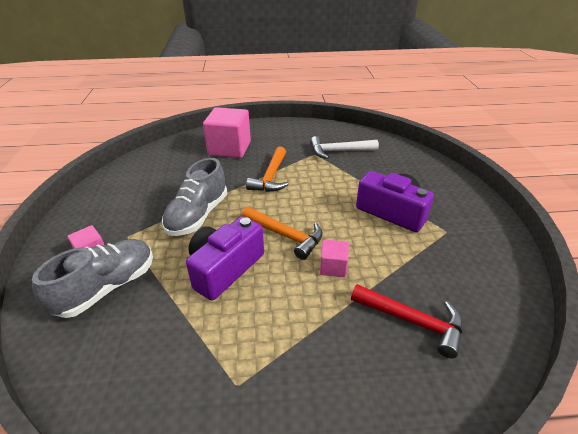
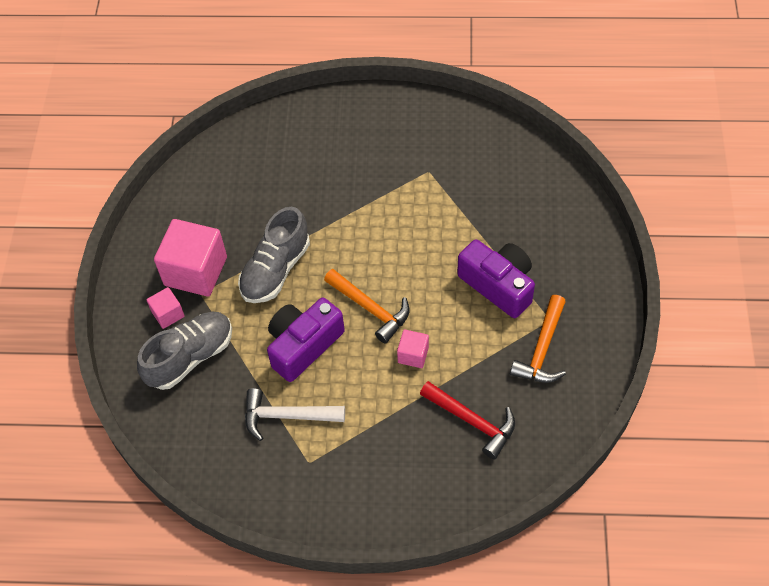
camera: 10 degrees right, 20 degrees up
(229, 148) = (317, 150): pink cube -> pink cube (195, 271)
(271, 177) = (365, 212): orange hammer -> orange hammer (542, 349)
(339, 151) = (462, 169): white hammer -> white hammer (287, 416)

